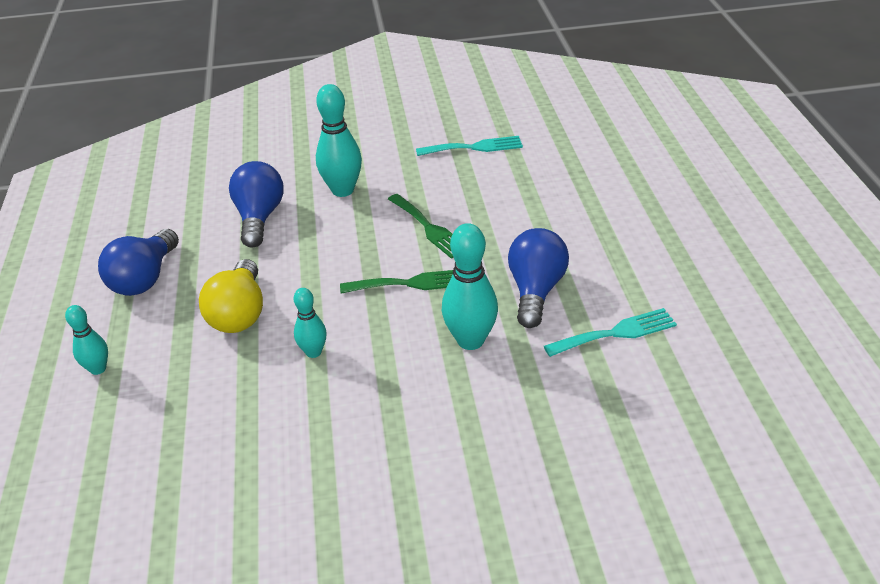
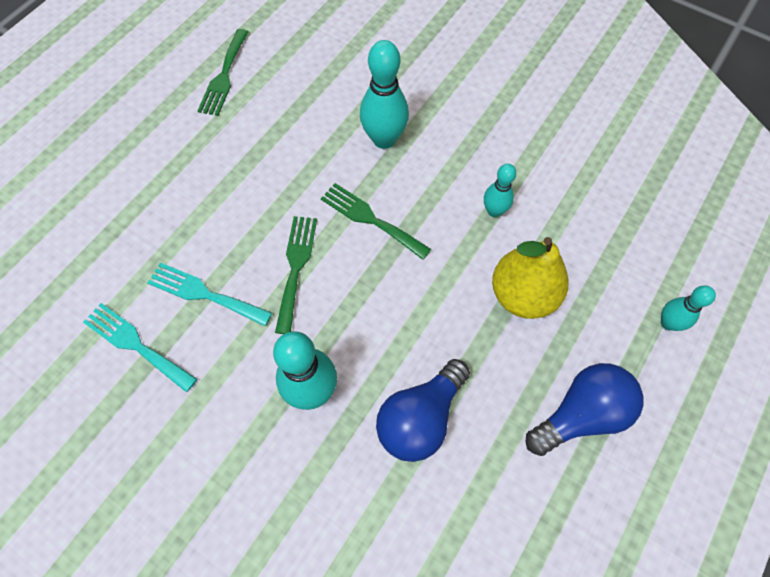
camera: 140 degrees left, 25 degrees up
(239, 314) = (522, 295): yellow light bulb -> yellow pear
(535, 291) = (298, 143): blue light bulb -> none
(616, 333) = (295, 77): turquoise fork -> turquoise fork (204, 294)
(673, 292) = (224, 76): none -> green fork

